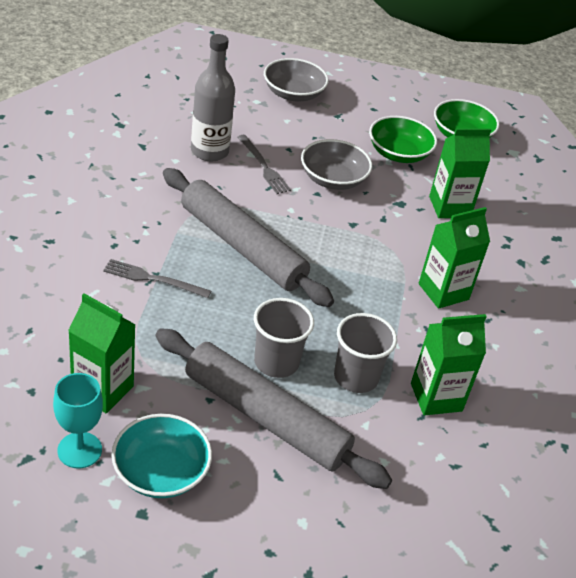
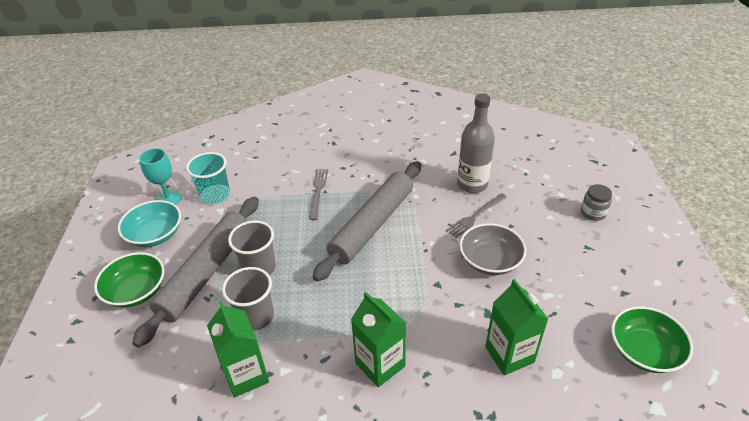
camera: 85 degrees right, 0 degrees up
(102, 389) = (215, 195): green carton -> turquoise cup
(293, 94) = (593, 213): grey bowl -> grey jar
(398, 153) = (565, 301): green bowl -> green bowl (136, 291)

